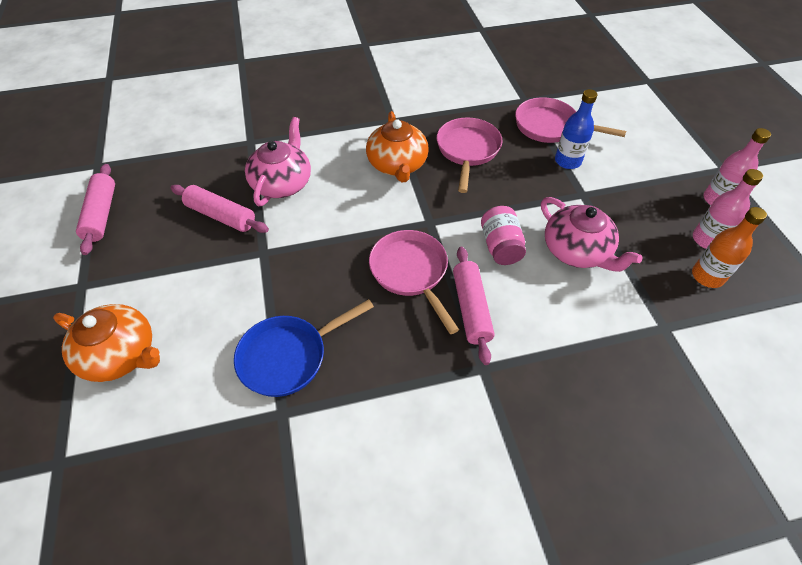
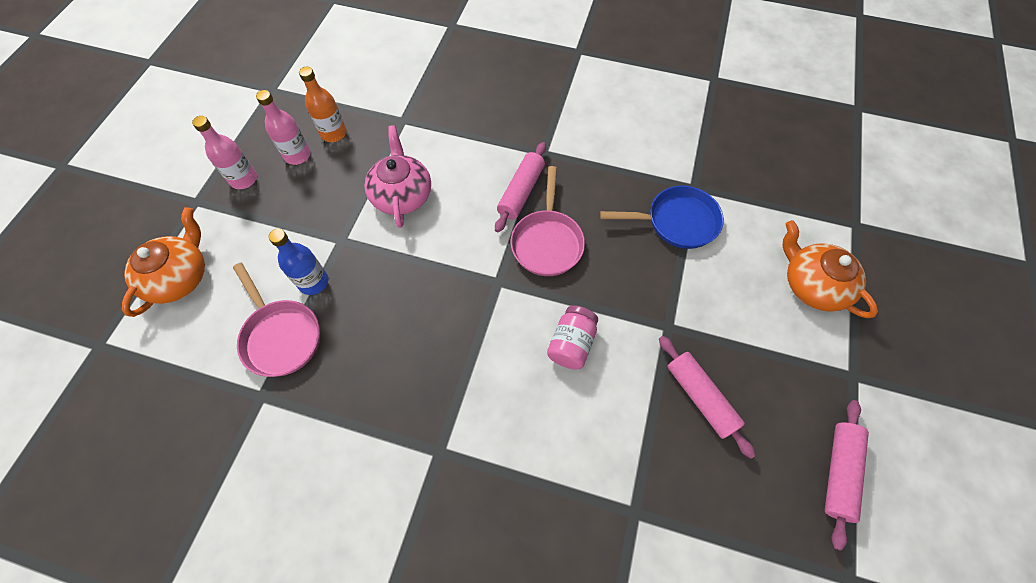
camera: 150 degrees left, 10 degrees up
(282, 183) = (619, 412): pink teapot -> none
(397, 164) = (481, 371): orange teapot -> orange teapot (179, 277)
(467, 150) = (395, 350): pink pan -> none
(500, 246) = (457, 228): pink jar -> pink jar (571, 344)

